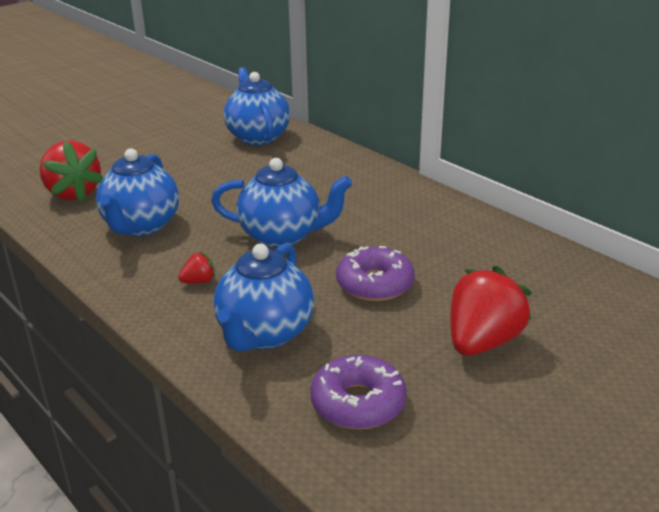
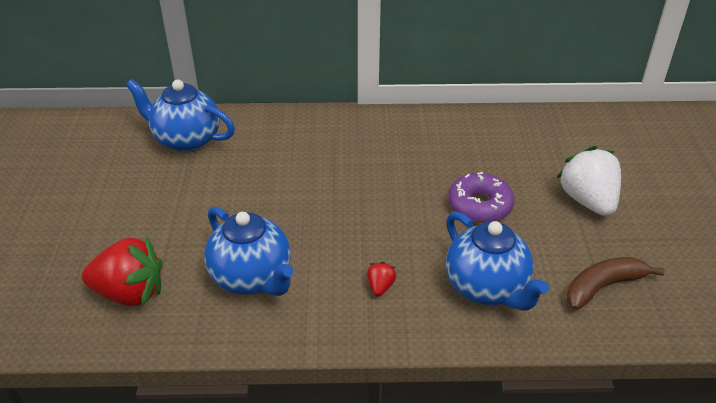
camera: 50 degrees left, 10 degrees up
(282, 236) = (366, 212): blue teapot -> none
(358, 403) = (603, 287): purple donut -> brown banana
(482, 342) = (588, 201): red strawberry -> white strawberry

